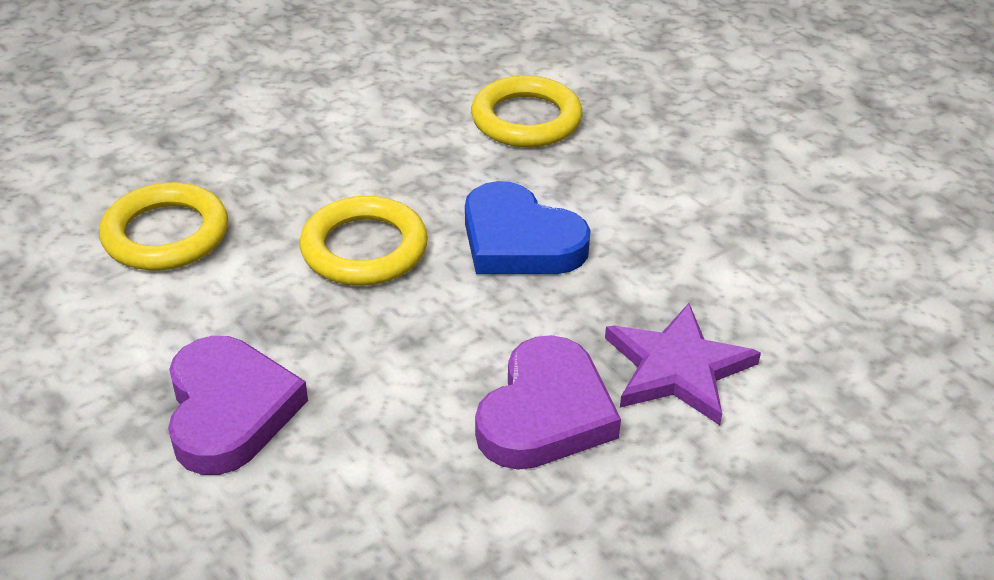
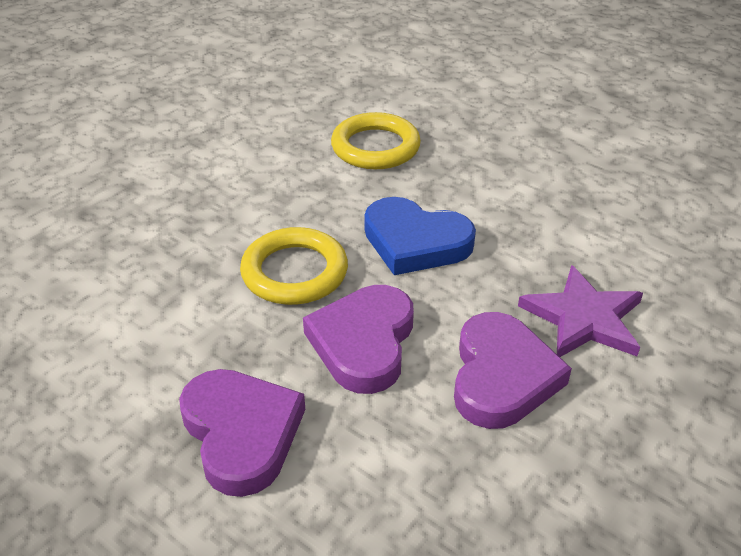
camera: 15 degrees left, 0 degrees up
(166, 234) = (120, 293): yellow ring -> none
(405, 342) = (363, 343): none -> purple heart

